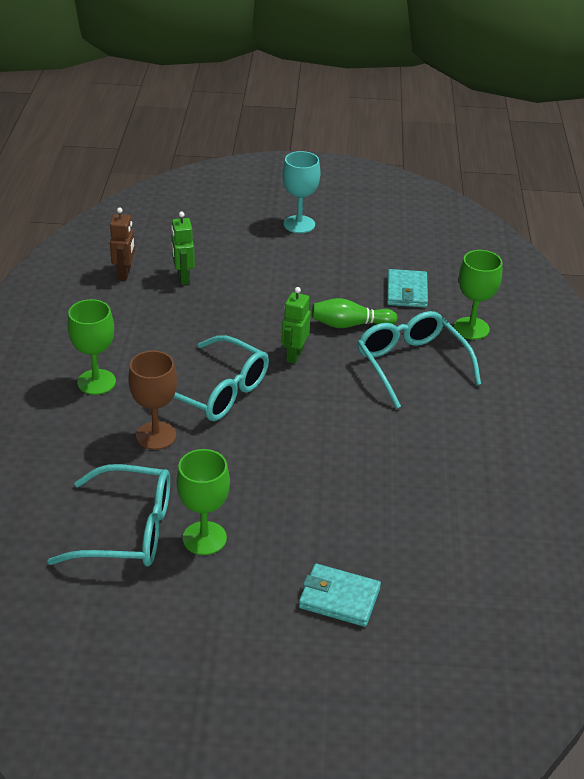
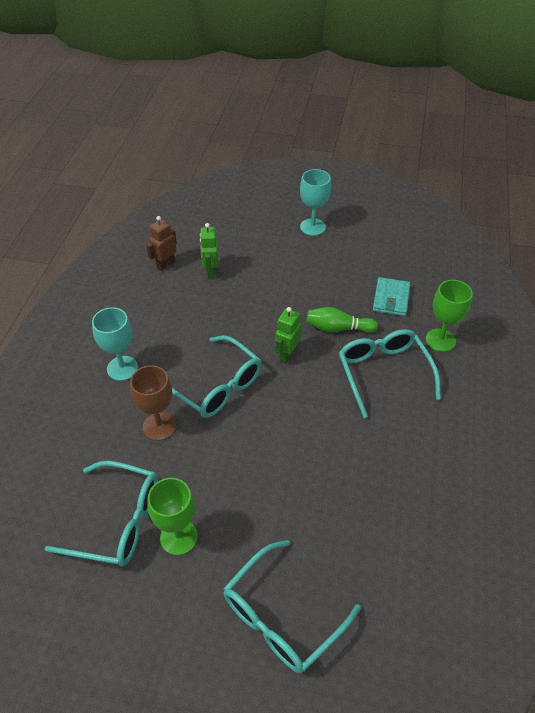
camera: 10 degrees right, 10 degrees up
(96, 382) = (122, 368): green goblet -> turquoise goblet
(124, 273) = (165, 265): brown robot -> brown robot turned 150 degrees counterclockwise
(339, 598) = (282, 616): turquoise wallet -> turquoise glasses

